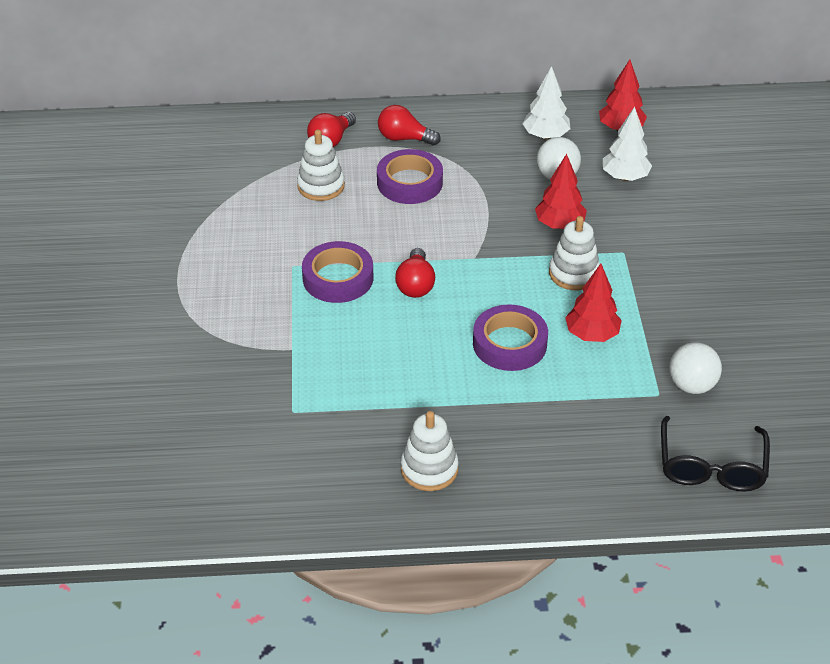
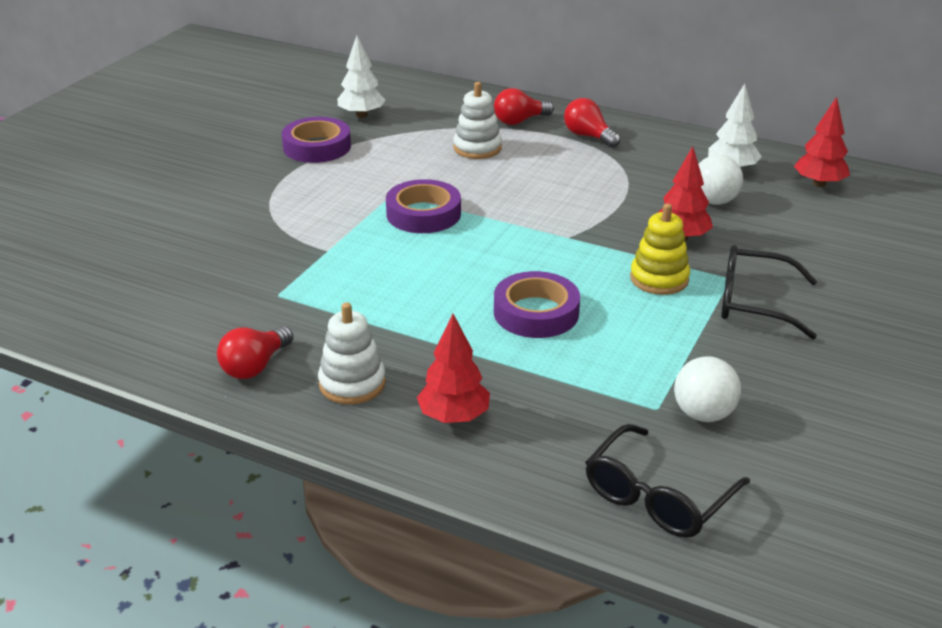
camera: 30 degrees right, 10 degrees down
(409, 182) = (561, 167): purple tape -> purple tape (317, 147)
(415, 284) = (490, 239): red light bulb -> red light bulb (255, 366)
(574, 273) = (659, 279): white stacking toy -> yellow stacking toy
(591, 334) = (630, 333): red tree -> red tree (454, 417)
(625, 177) = (788, 221): white tree -> white tree (361, 115)
(655, 270) = (753, 303): none -> black glasses

